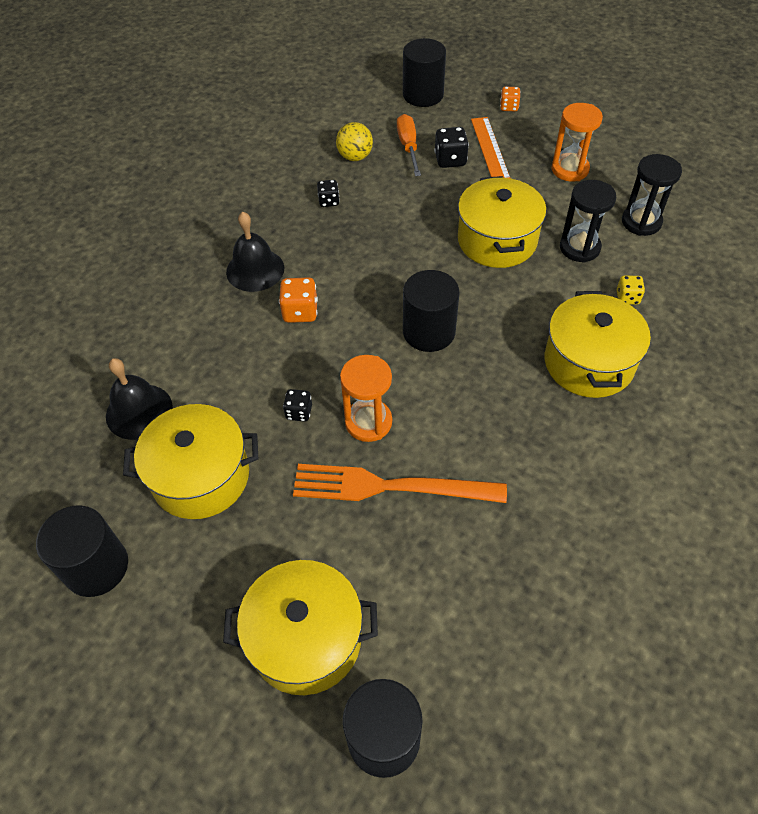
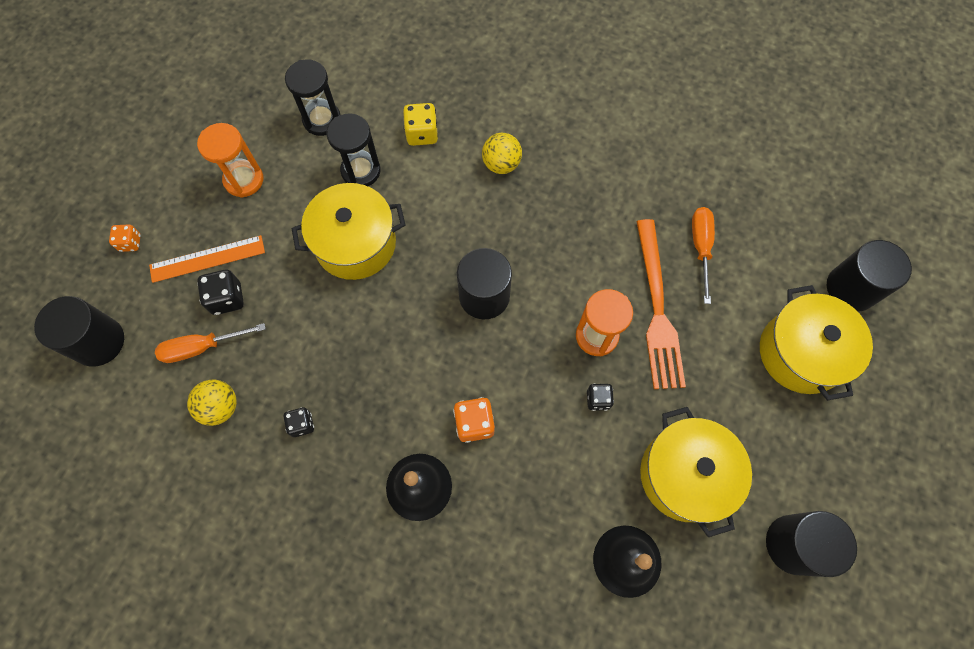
camera: 100 degrees left, 15 degrees up
(465, 552) = (700, 248): none -> orange screwdriver
(589, 363) = (501, 164): yellow pot -> yellow ball
(627, 298) = (422, 134): yellow dice -> yellow dice, size x1.53

